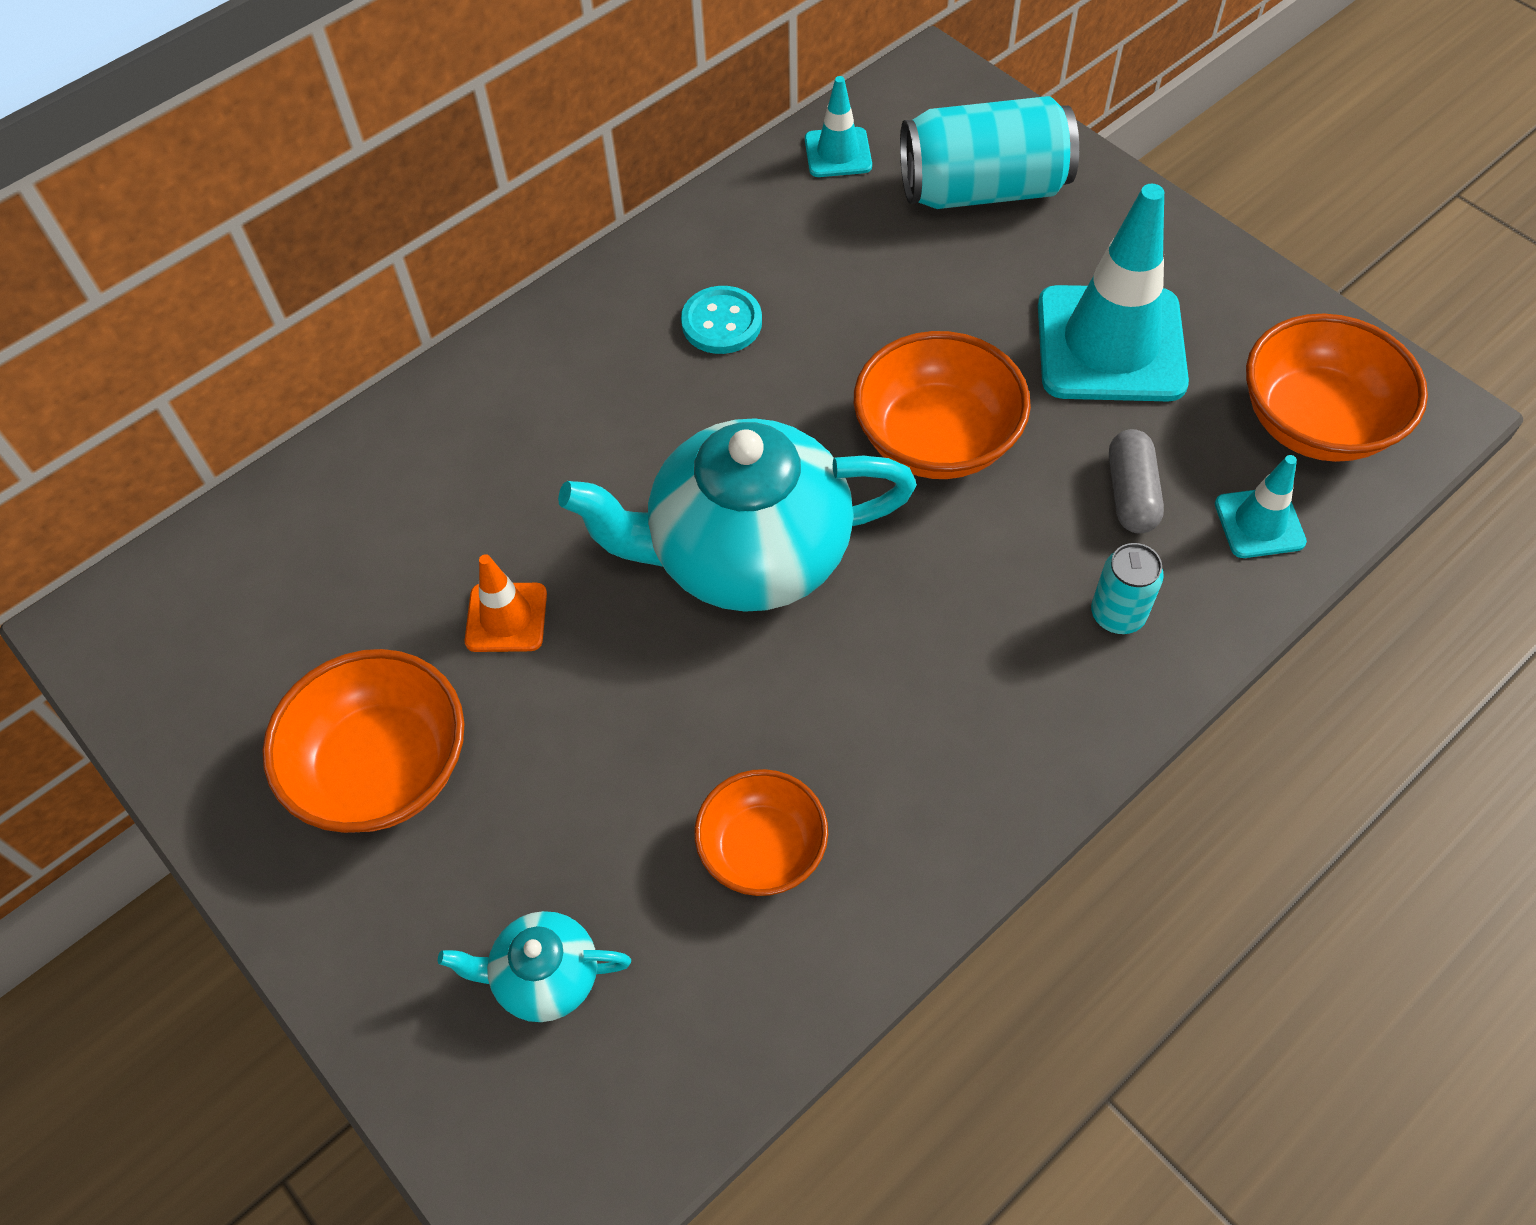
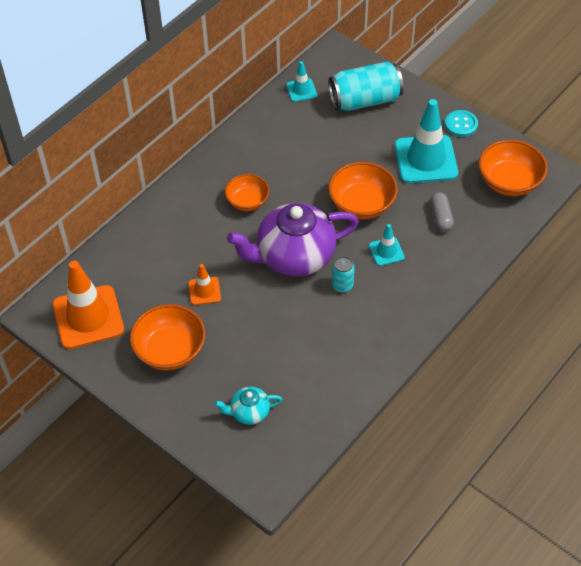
camera: 10 degrees left, 5 degrees down
(208, 651) = (88, 317): none -> orange traffic cone
(721, 322) = (266, 167): turquoise button -> turquoise button (461, 124)
(746, 553) = (294, 256): turquoise teapot -> purple teapot
(762, 849) = (321, 360): orange bowl -> orange bowl (247, 201)
(1117, 615) = (441, 262): turquoise can -> turquoise can (342, 285)
(1259, 523) = (491, 223): turquoise traffic cone -> turquoise traffic cone (386, 251)

